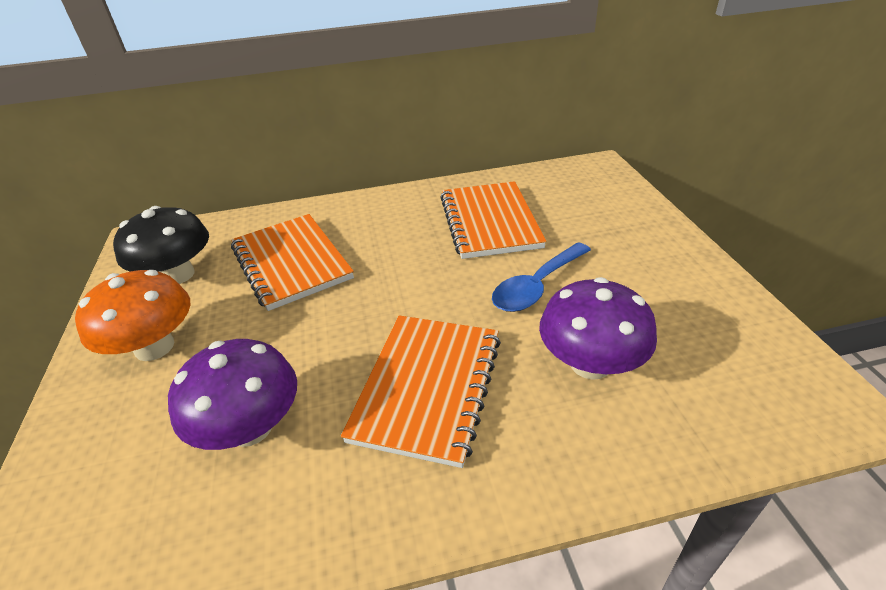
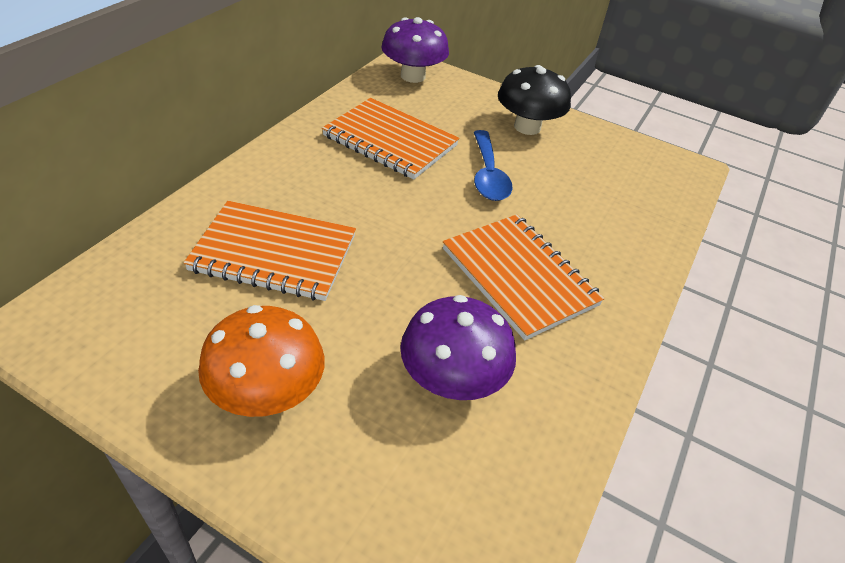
camera: 55 degrees left, 5 degrees up
(178, 275) = (167, 328): black mushroom -> black mushroom (527, 127)
(590, 363) = (578, 207): purple mushroom -> purple mushroom (413, 76)

